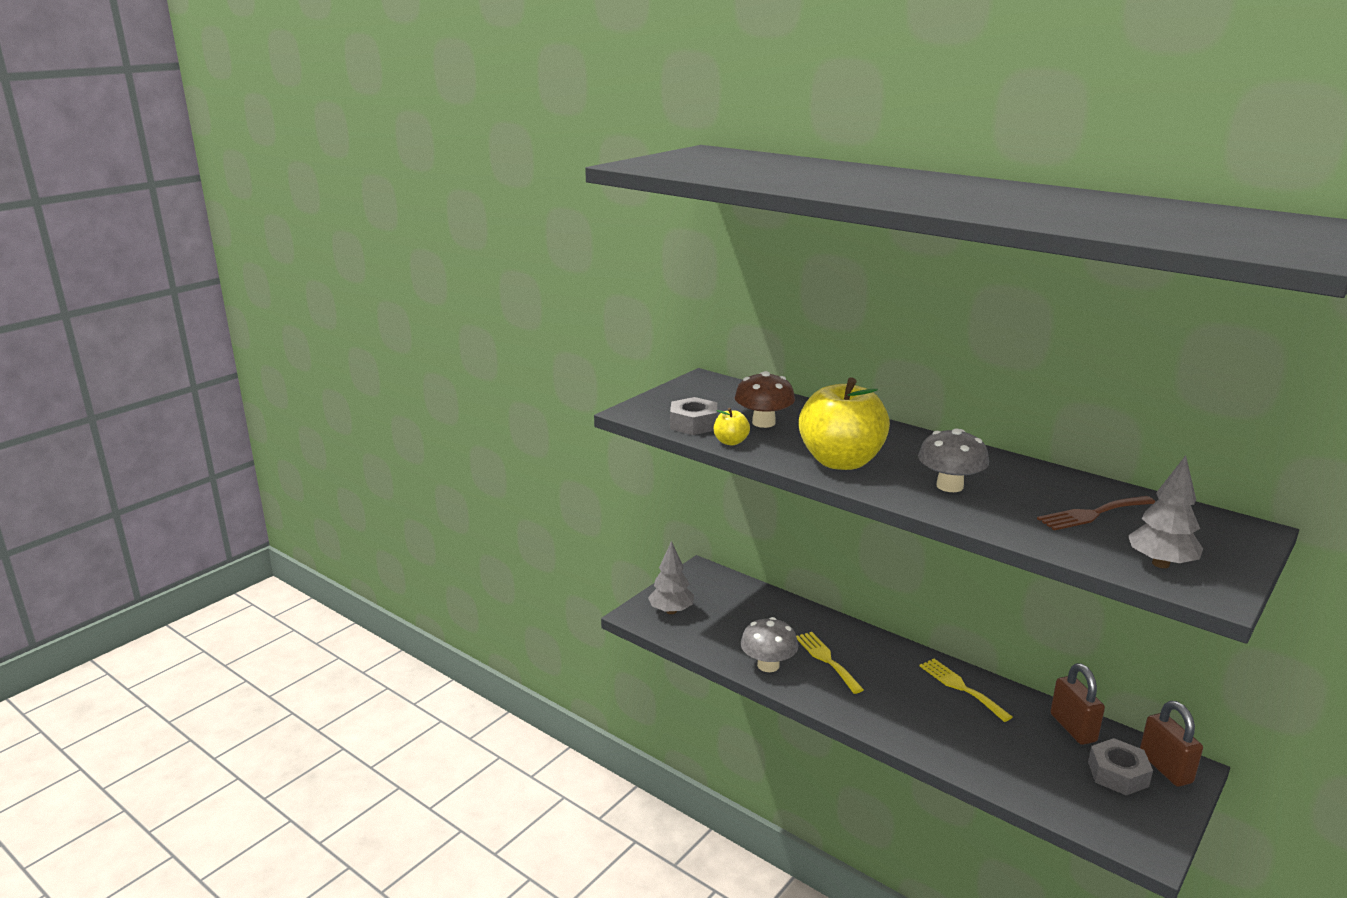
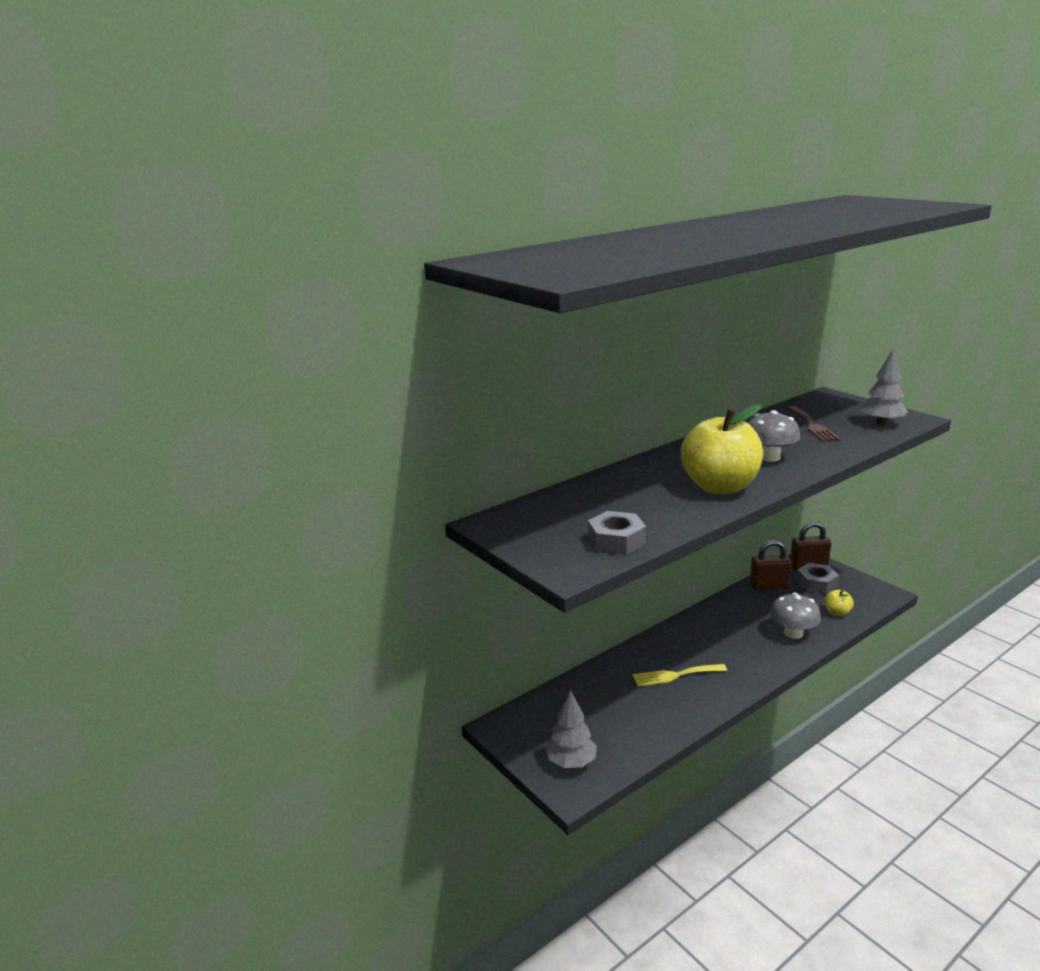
camera: 75 degrees left, 0 degrees up
(731, 442) = (668, 528): yellow apple -> yellow apple (837, 613)
(763, 423) = (623, 507): brown mushroom -> none
(768, 665) = (679, 711): grey mushroom -> grey mushroom (793, 633)
(961, 687) = (720, 618): yellow fork -> none

